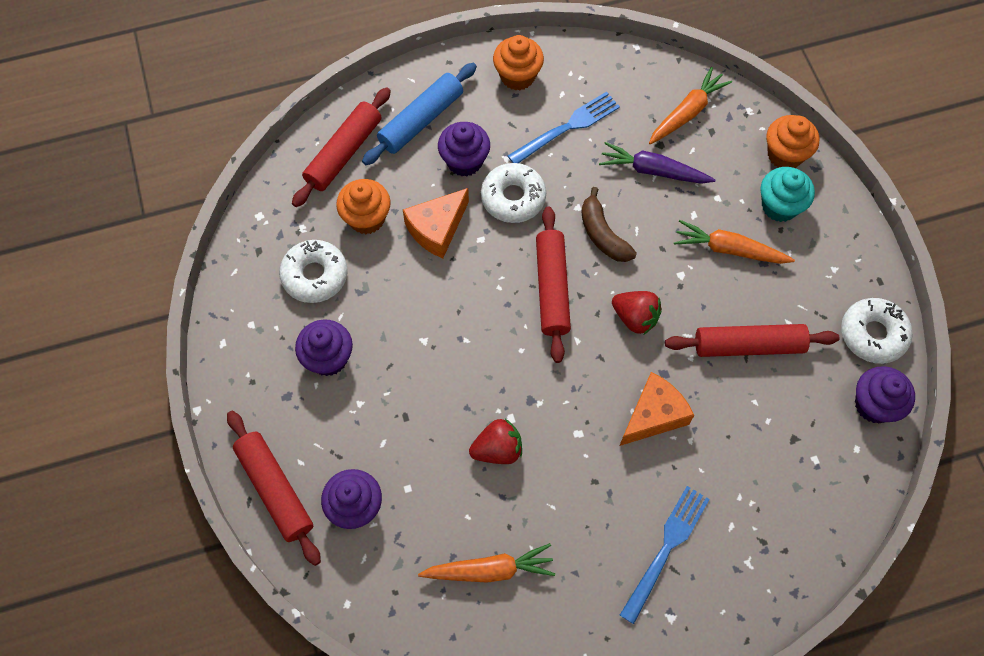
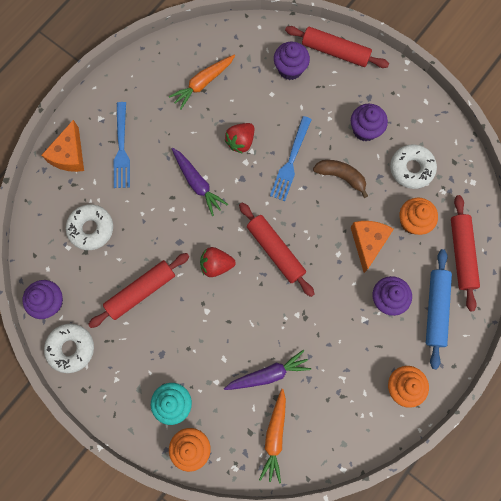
camera: 145 degrees right, 10 degrees up
(513, 198) = (339, 294): white donut -> white donut (91, 229)
(567, 127) = (343, 369): blue fork -> blue fork (290, 162)
(592, 432) = (197, 183): none -> purple carrot
(602, 234) = (270, 306): brown banana -> brown banana (341, 176)
(653, 415) = (170, 214): orange cheese -> orange cheese (69, 155)
(729, 249) = (187, 348): orange carrot -> none

